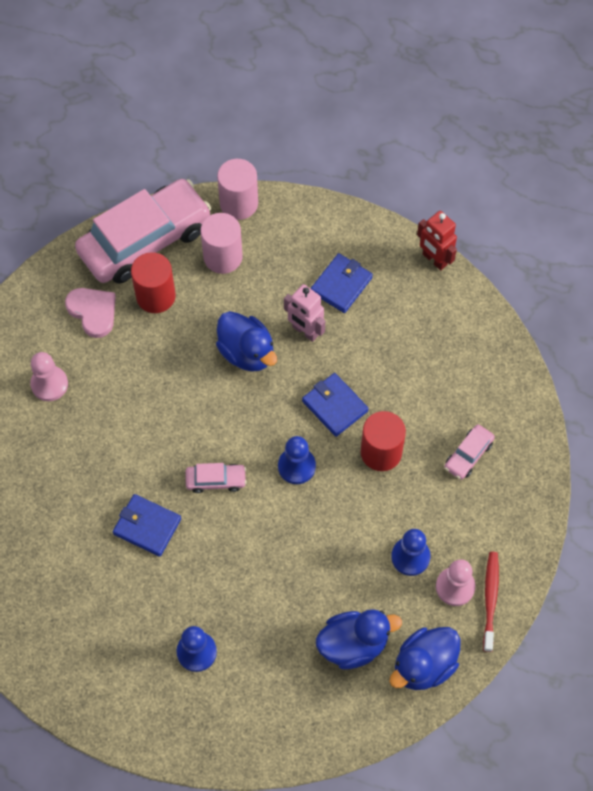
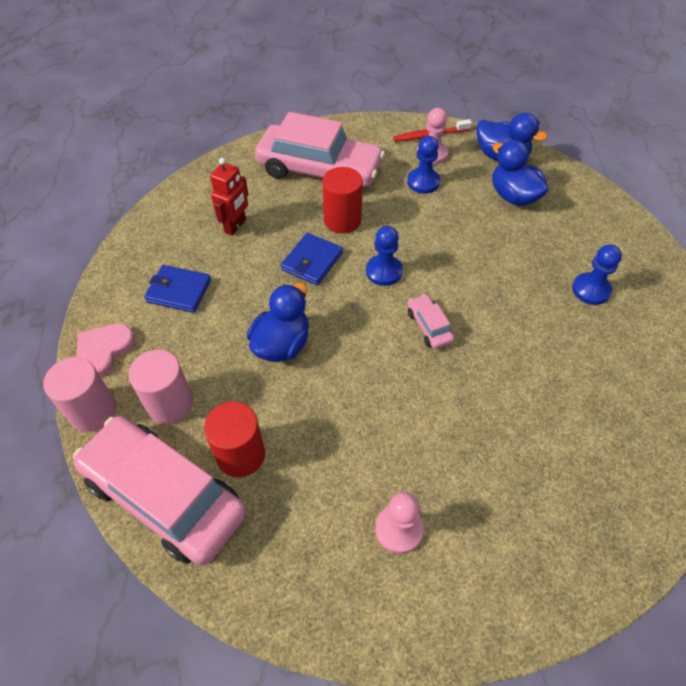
camera: 110 degrees left, 10 degrees down
(93, 312) = (283, 518): pink heart -> pink heart (104, 350)
(147, 526) = (506, 366): blue wallet -> none
(305, 331) = (241, 304): pink robot -> none
(434, 259) = (133, 231): red robot -> red robot (235, 226)
(468, 455) = (319, 170): pink car -> pink car, size x2.40

